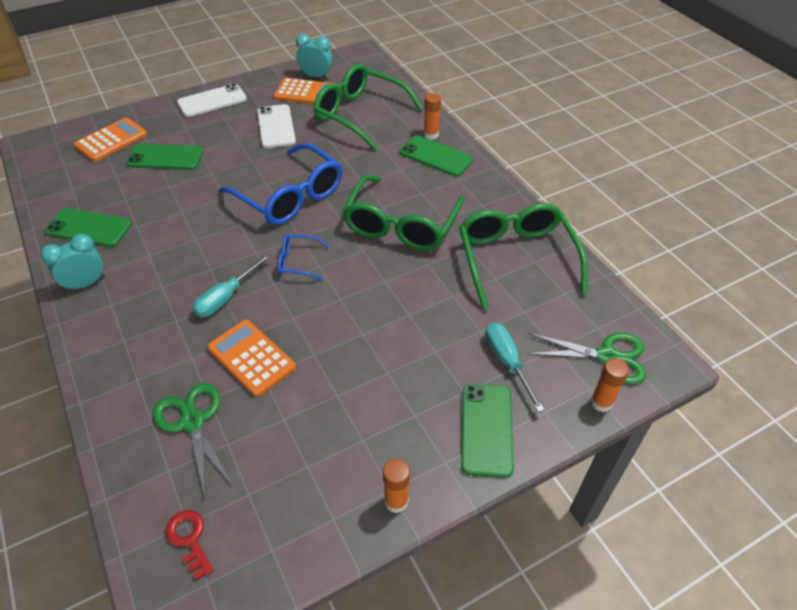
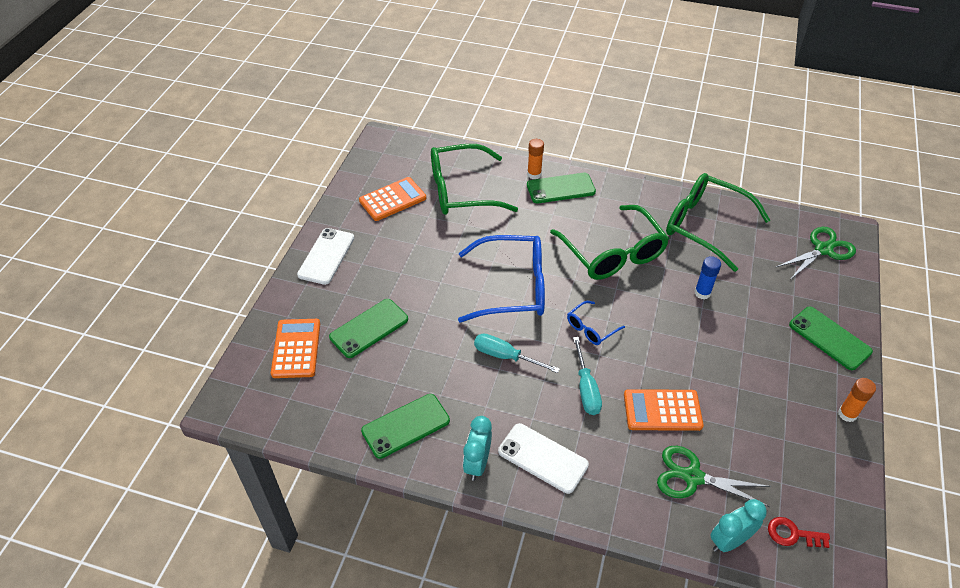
camera: 45 degrees left, 0 degrees up
(276, 126) = (415, 242): white phone -> white phone (543, 458)
(316, 76) = (378, 180): turquoise clock -> turquoise clock (729, 541)
(427, 304) = (702, 293): none -> blue glue stick
(507, 362) = (787, 293): turquoise screwdriver -> turquoise screwdriver (505, 356)
(601, 402) = (853, 277): orange glue stick -> none

